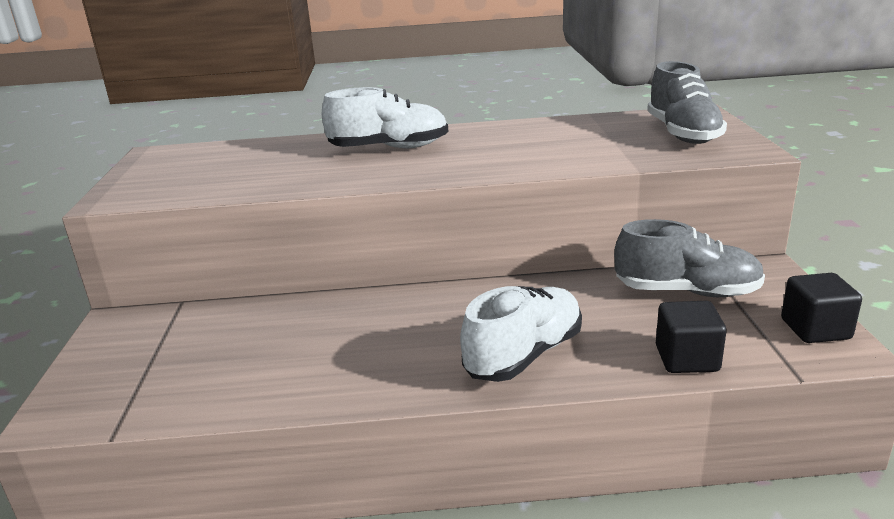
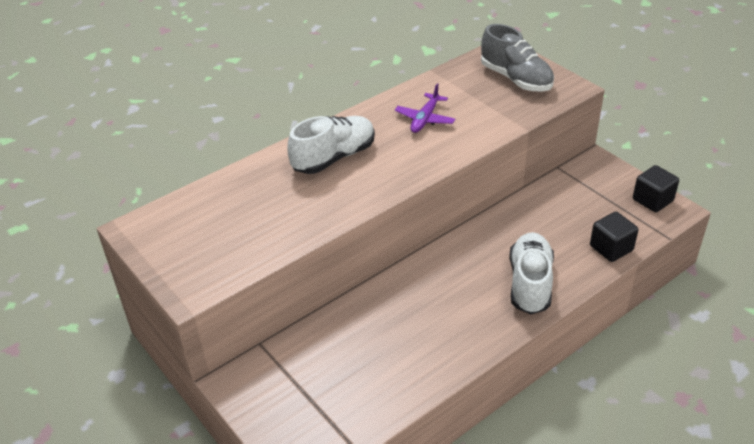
camera: 35 degrees left, 15 degrees up
(526, 142) = (425, 119): none -> purple plane
(686, 291) = (571, 198): grey shoe -> none

